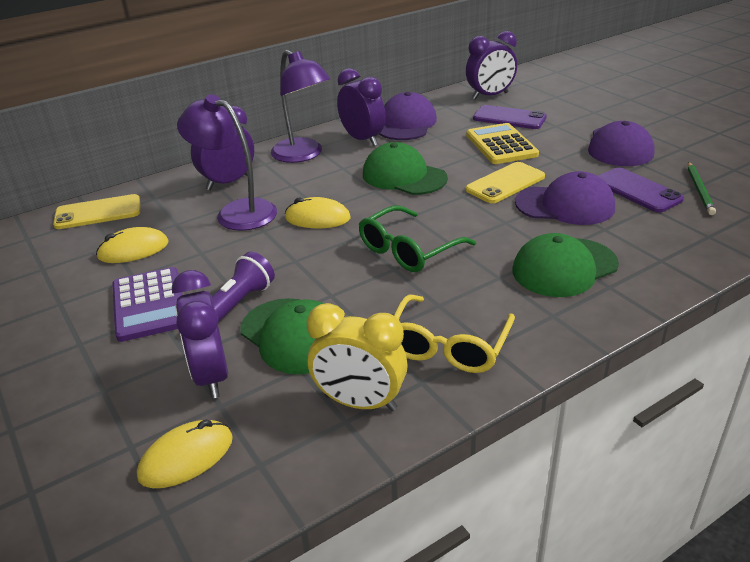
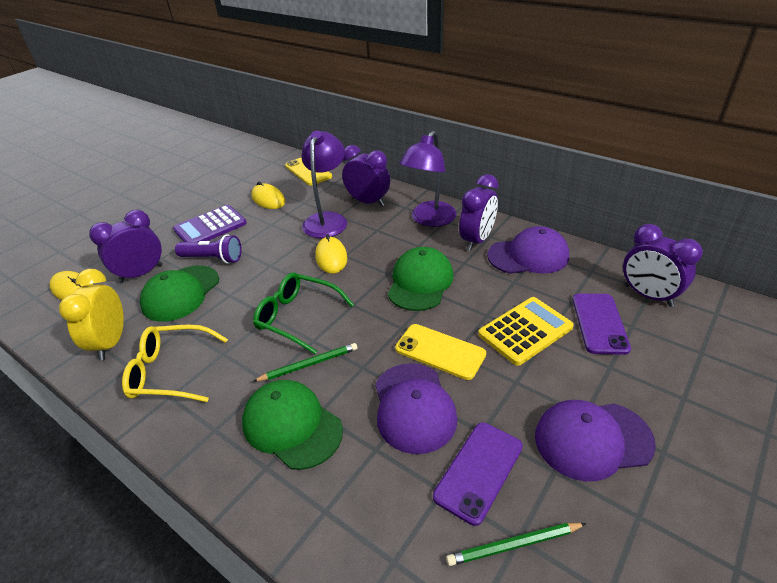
camera: 70 degrees right, 5 degrees up
(486, 250) = (309, 364): none -> green pencil

